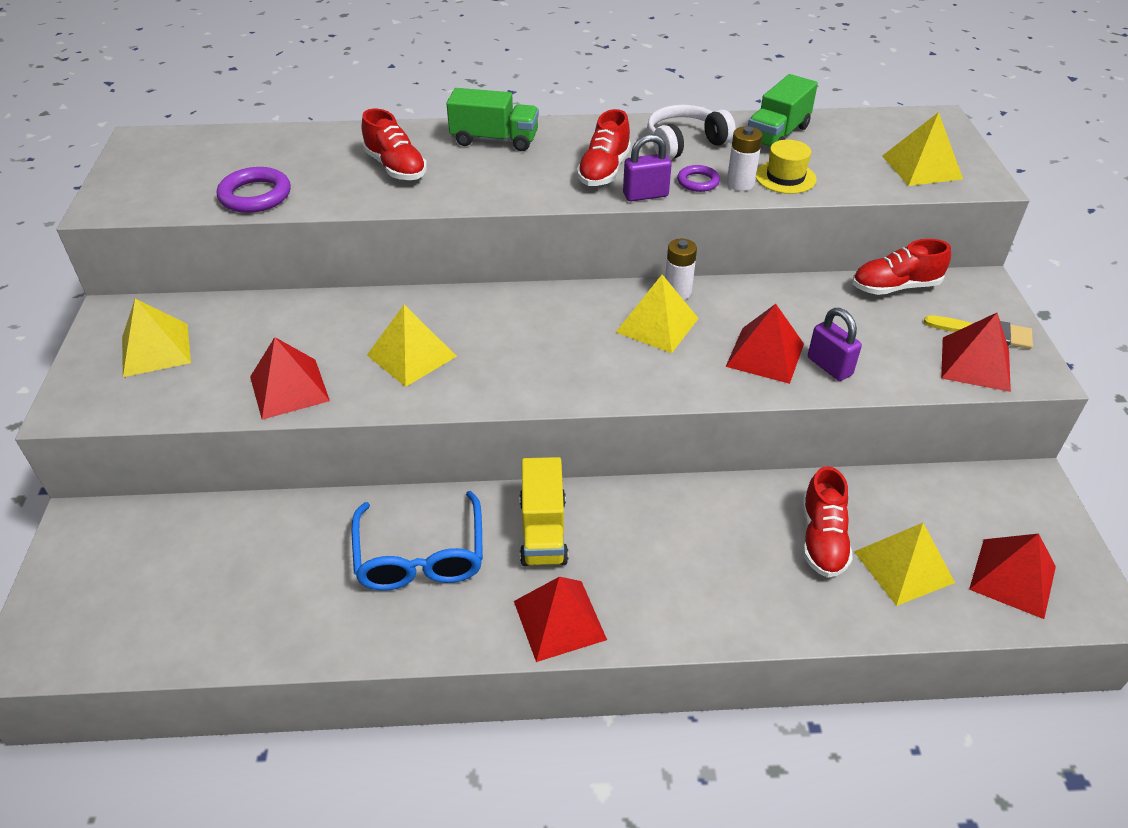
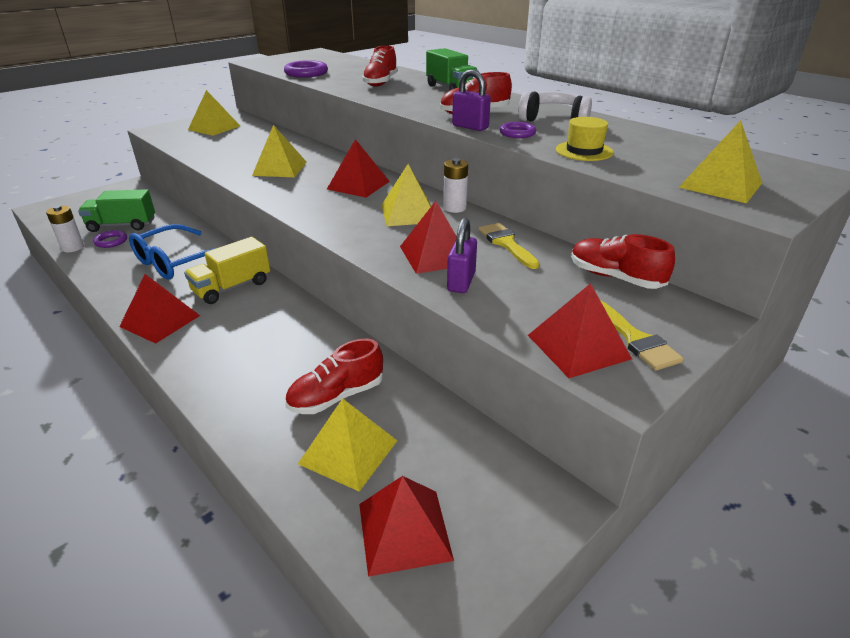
camera: 50 degrees right, 10 degrees down
(274, 603) = (111, 241): none -> purple ring
(289, 388) = (218, 156): red pyramid -> red pyramid (358, 185)
(740, 184) = (543, 143): white battery -> white battery (73, 247)
(777, 135) = (634, 136): green truck -> green truck (122, 225)
(784, 305) = (506, 244): none -> yellow brush

